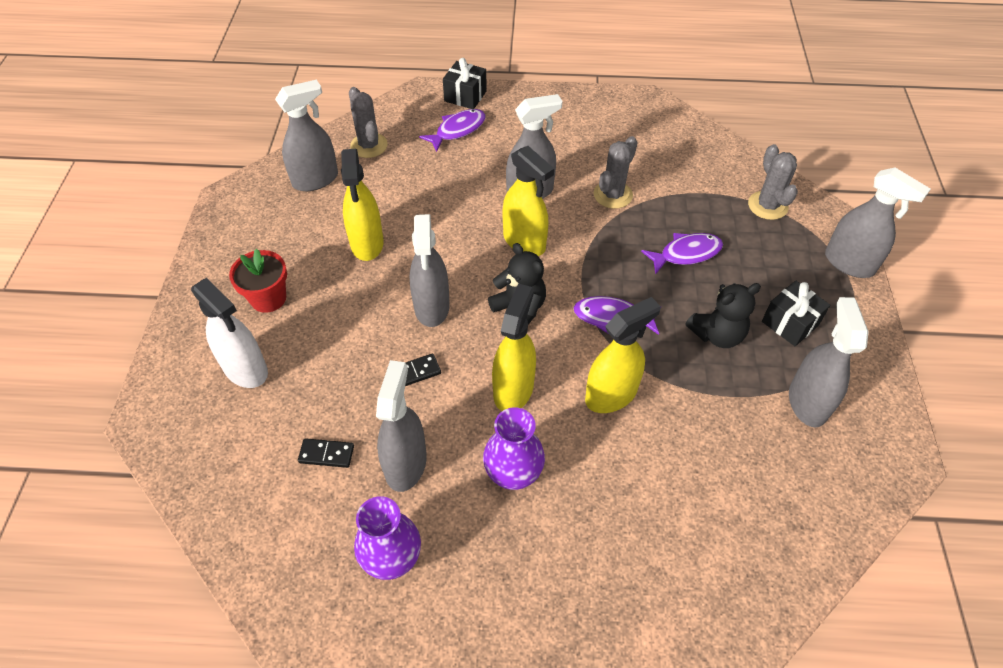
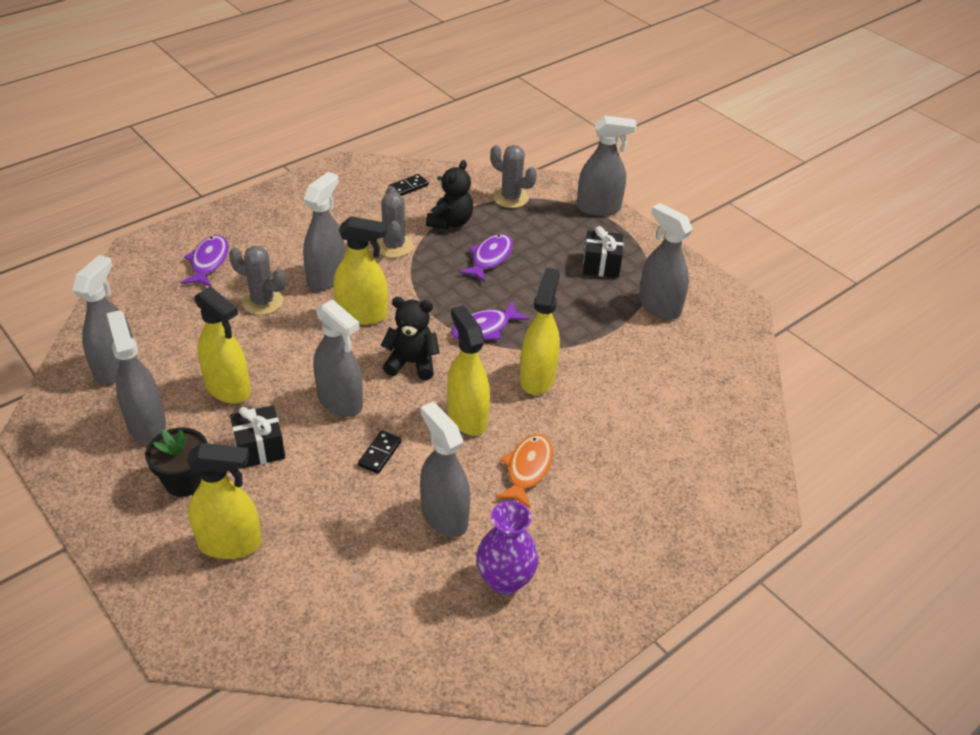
camera: 45 degrees left, 10 degrees down
(245, 369) = (230, 544): white spray bottle -> yellow spray bottle
(268, 298) = (184, 481): red flower pot -> black flower pot
(290, 237) = (146, 424): none -> grey spray bottle
(326, 454) = (375, 553): black domino -> black domino (408, 187)
(369, 145) = (136, 314): grey cactus -> grey cactus (262, 302)
(465, 96) = (184, 232): black gift -> black gift (259, 448)
(513, 474) = (527, 469): purple vase -> orange fish
(717, 335) = (564, 298): black teddy bear -> black teddy bear (450, 222)

